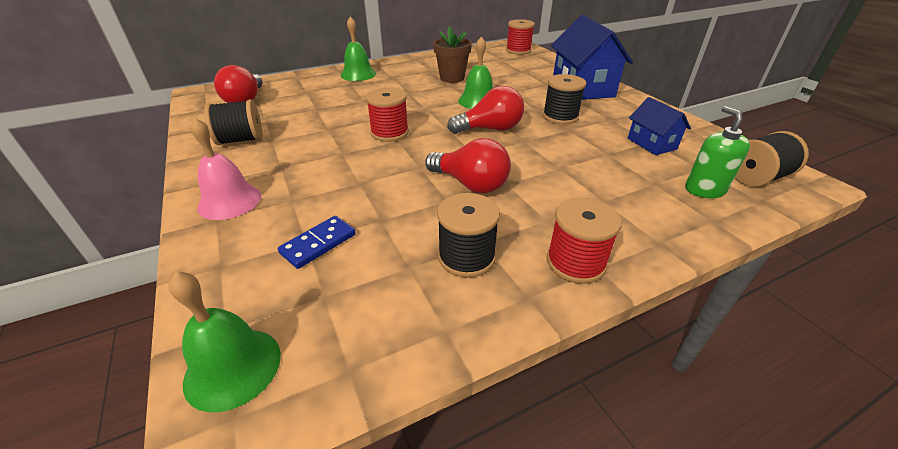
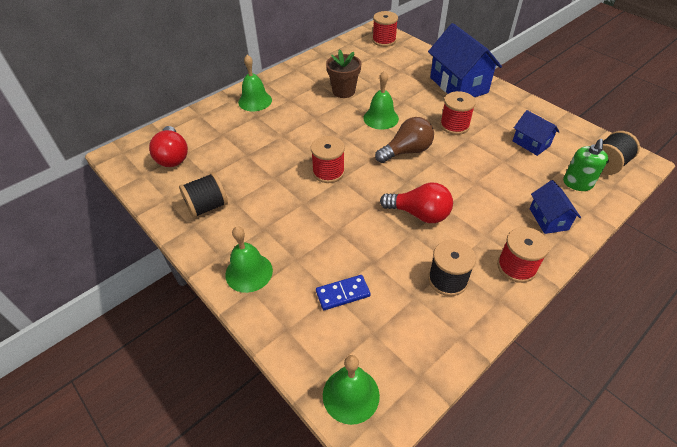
camera: 15 degrees left, 10 degrees up
(229, 201) = (249, 272): pink bell -> green bell
(318, 244) = (343, 294): blue domino -> blue domino turned 45 degrees clockwise
(490, 129) = (406, 151): red light bulb -> brown light bulb
(560, 117) = (454, 125): black spool -> red spool
(647, 219) = (548, 219): none -> blue house
(704, 190) = (577, 183): green soap dispenser -> green soap dispenser turned 135 degrees counterclockwise

